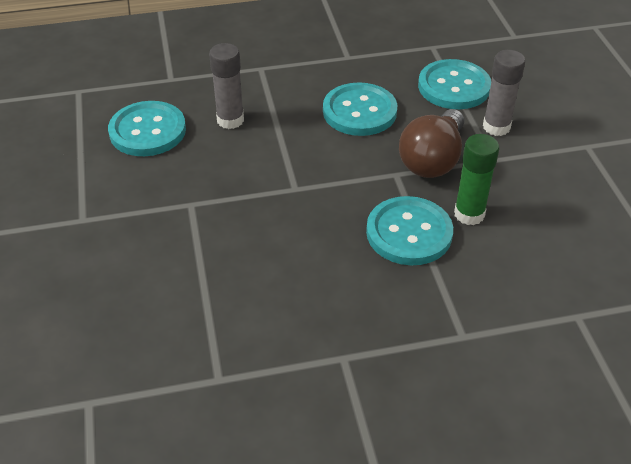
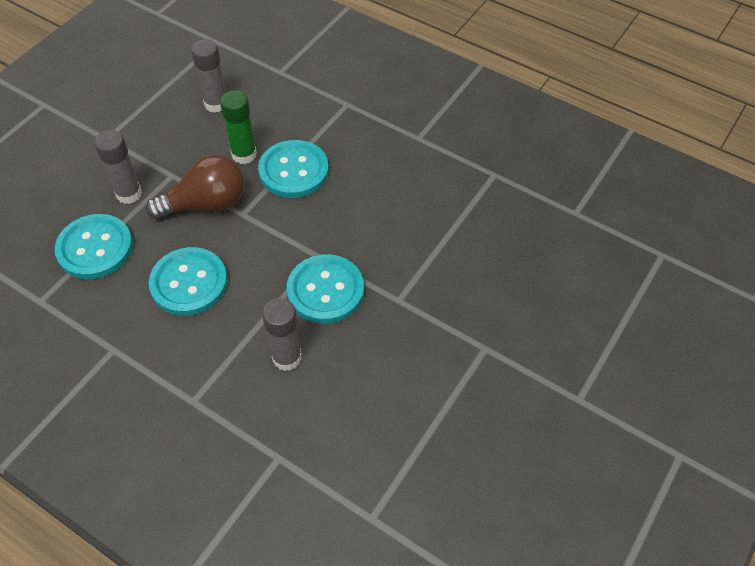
camera: 135 degrees left, 10 degrees up
(147, 131) = (360, 402): turquoise button -> turquoise button (325, 290)
(568, 236) = (216, 104): none -> grey glue stick

